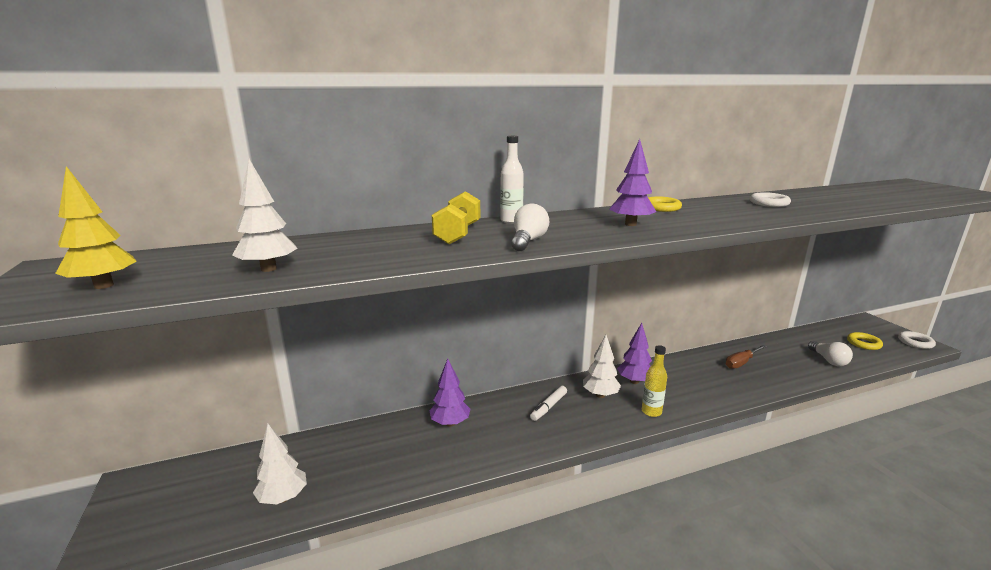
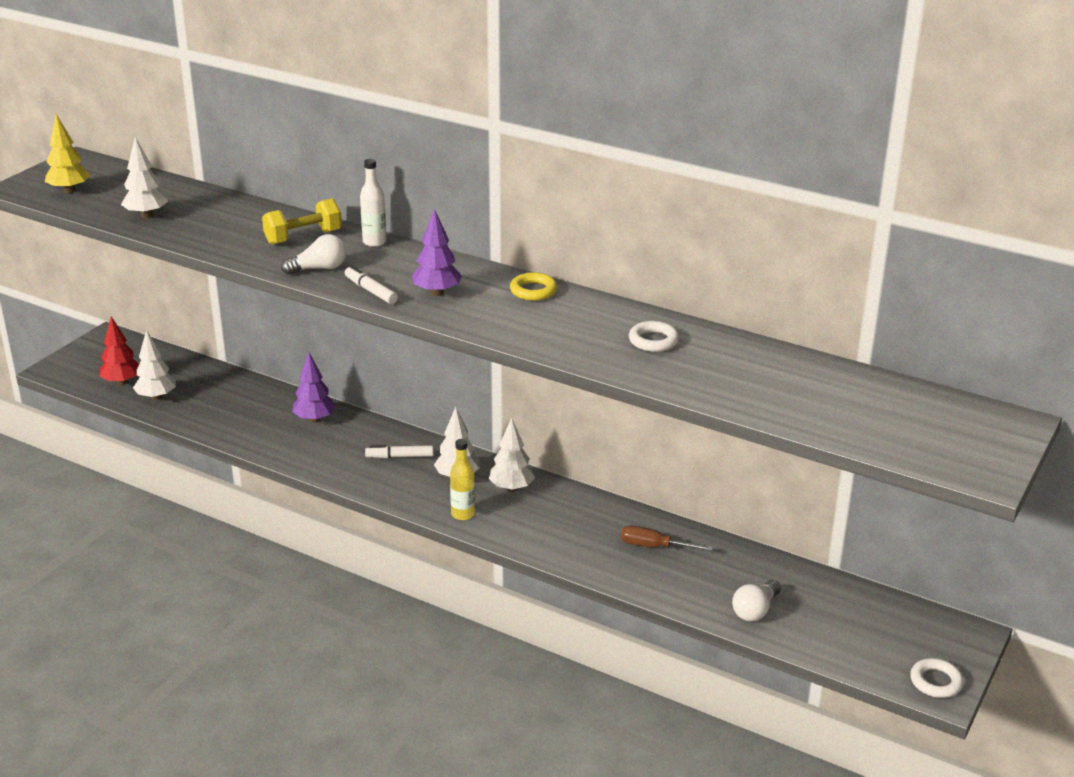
camera: 50 degrees right, 10 degrees up
(219, 510) = (122, 382): none -> red tree
(598, 237) = (370, 291): none -> white marker
(634, 381) = (511, 488): purple tree -> white tree
(863, 343) = (860, 635): yellow ring -> none

